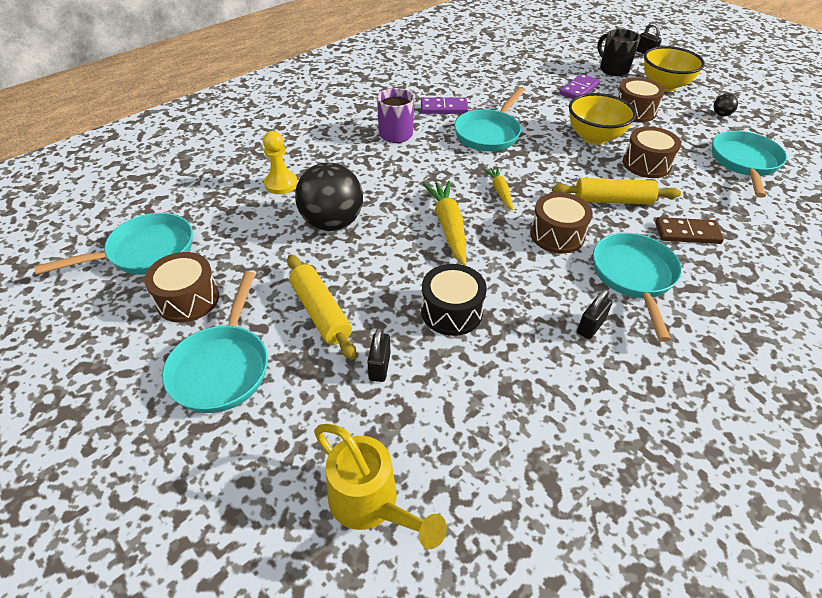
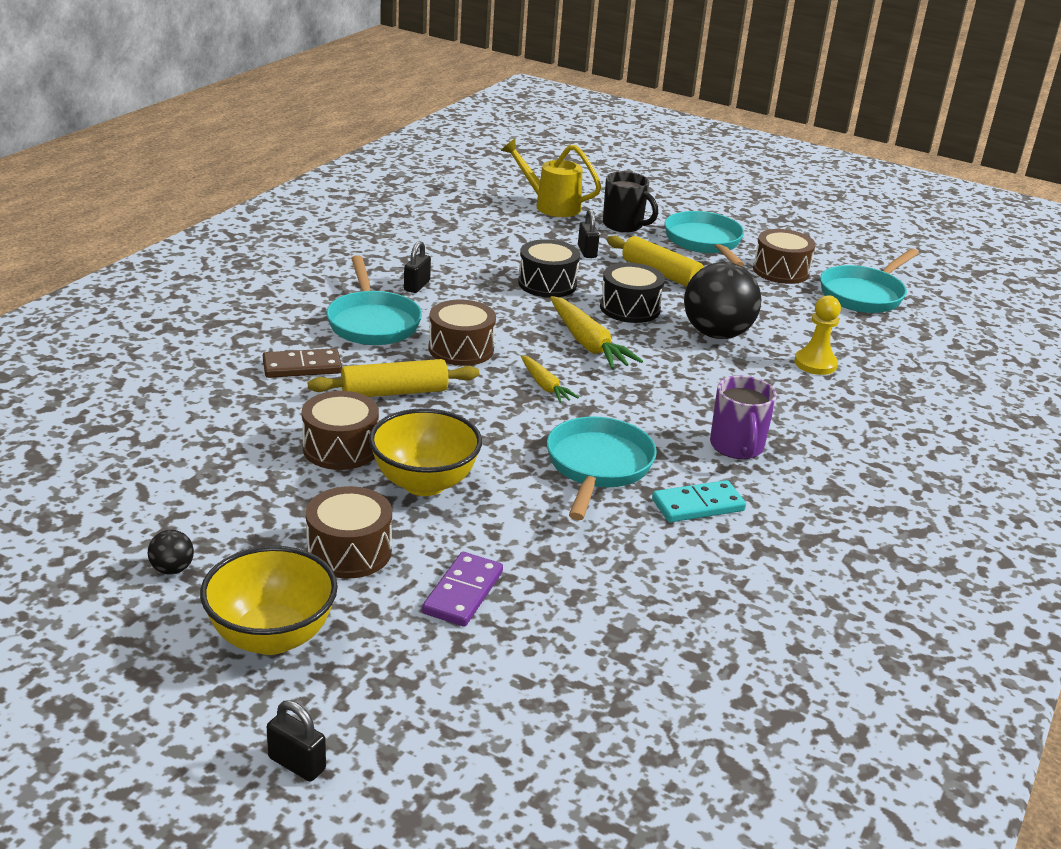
camera: 160 degrees right, 15 degrees down
(387, 264) = (630, 308): none -> black drum
(444, 108) = (698, 505): purple domino -> turquoise domino
(613, 69) = (389, 674): black mug -> black mug (624, 225)
(744, 163) = (177, 471): turquoise pan -> none

